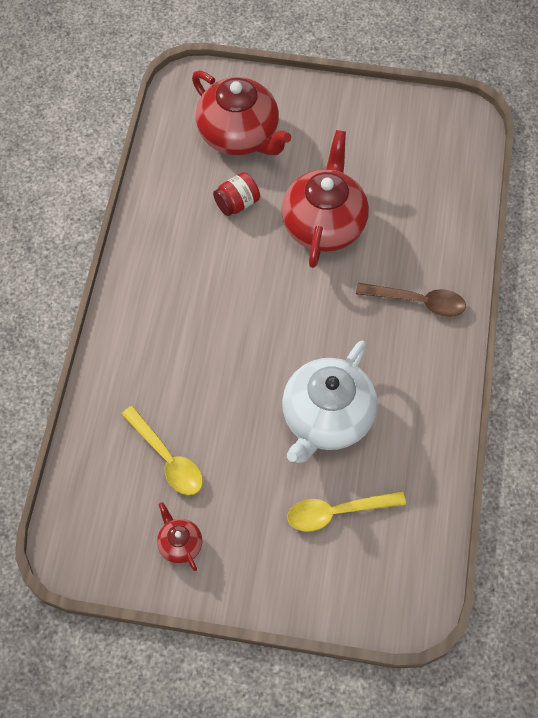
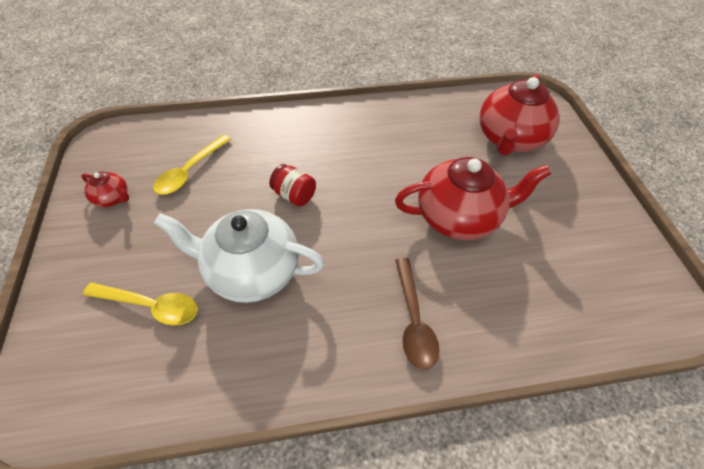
camera: 70 degrees right, 10 degrees down
(180, 544) = (113, 198): red teapot -> red teapot turned 75 degrees clockwise
(237, 203) = (443, 154): red jar -> red jar (294, 195)
(337, 512) = (151, 306): yellow spoon -> yellow spoon turned 135 degrees clockwise

